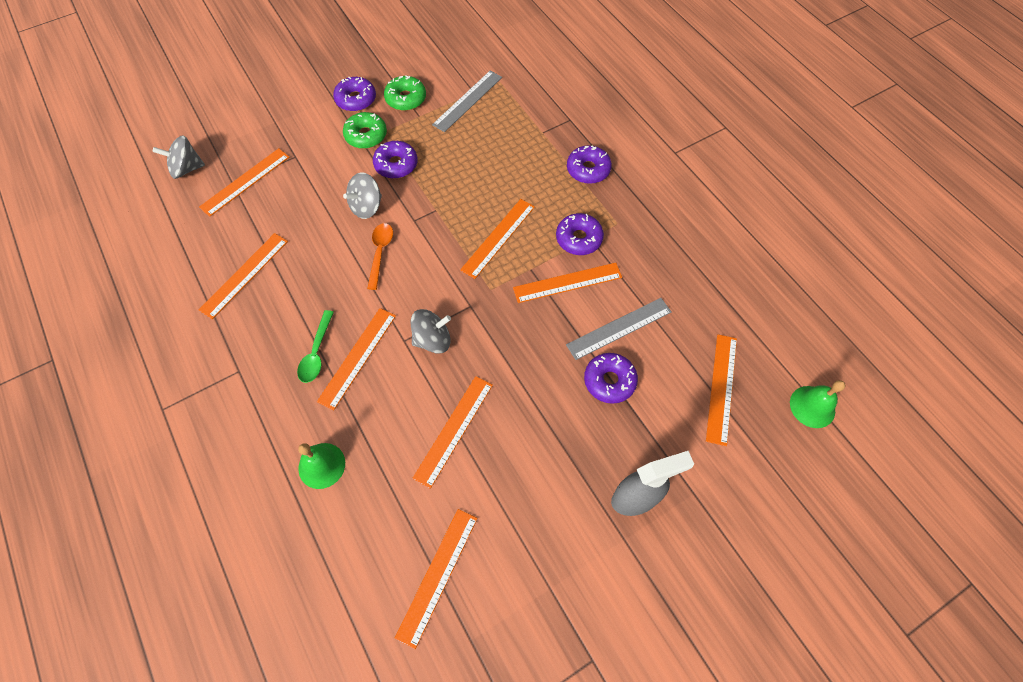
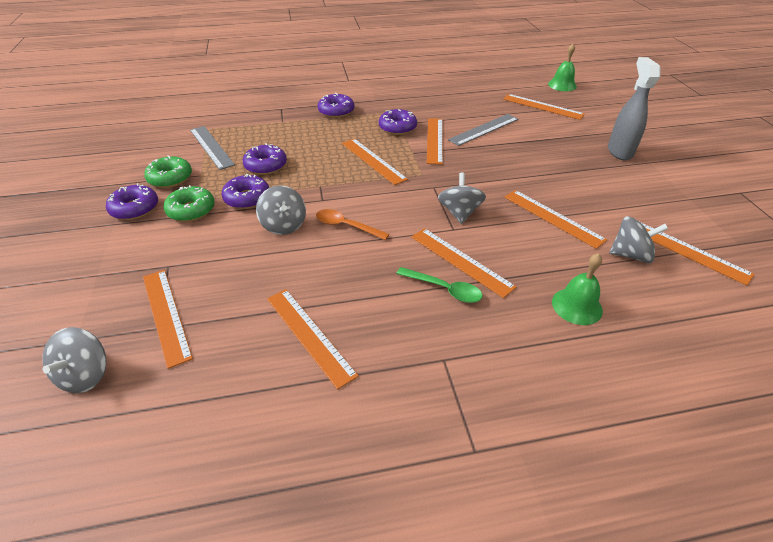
camera: 70 degrees left, 20 degrees down
(412, 514) = (630, 255): none -> grey spinning top
(609, 381) = (526, 142): purple donut -> purple donut (266, 166)
(619, 328) = (484, 129): grey ruler -> grey ruler turned 60 degrees clockwise

